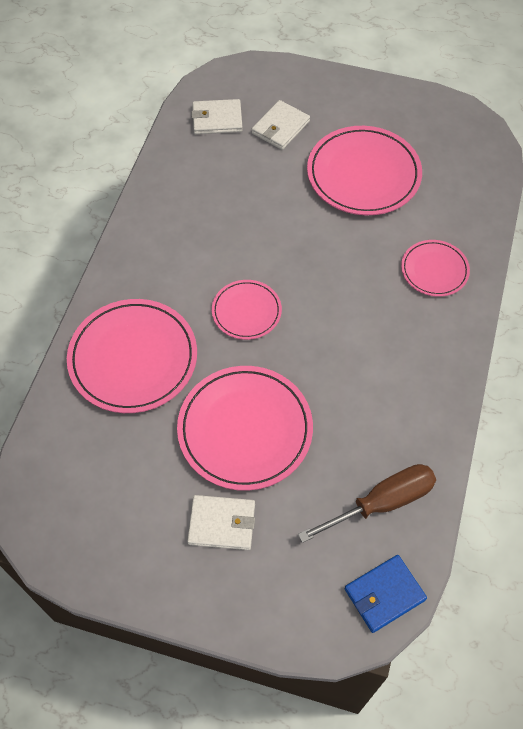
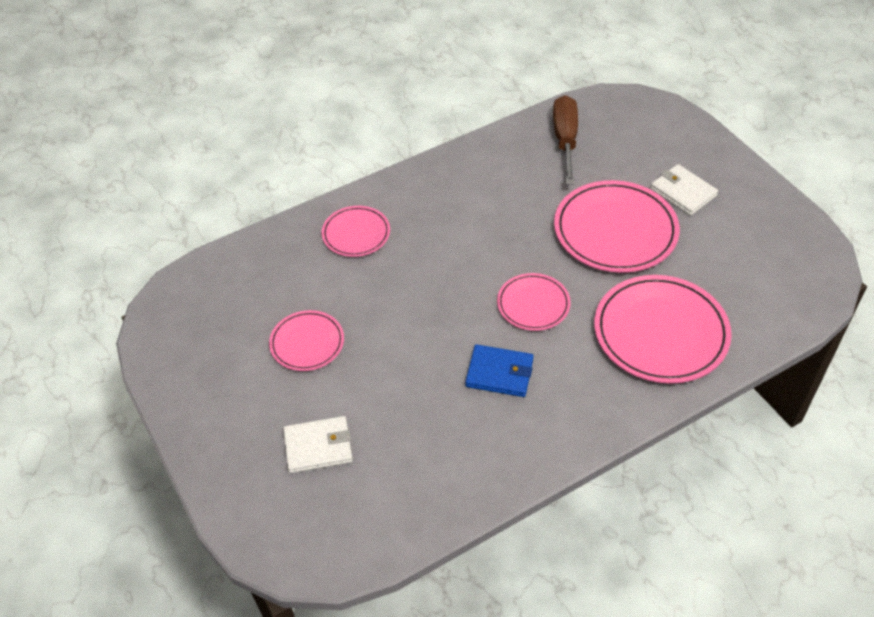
camera: 135 degrees left, 10 degrees down
(217, 119) = (366, 507): white wallet -> none
(363, 174) = (307, 343): pink plate -> pink plate, size x0.56
(381, 503) = (565, 140): brown screwdriver -> brown screwdriver turned 75 degrees clockwise
(384, 594) = (612, 105): blue wallet -> blue wallet (499, 373)

